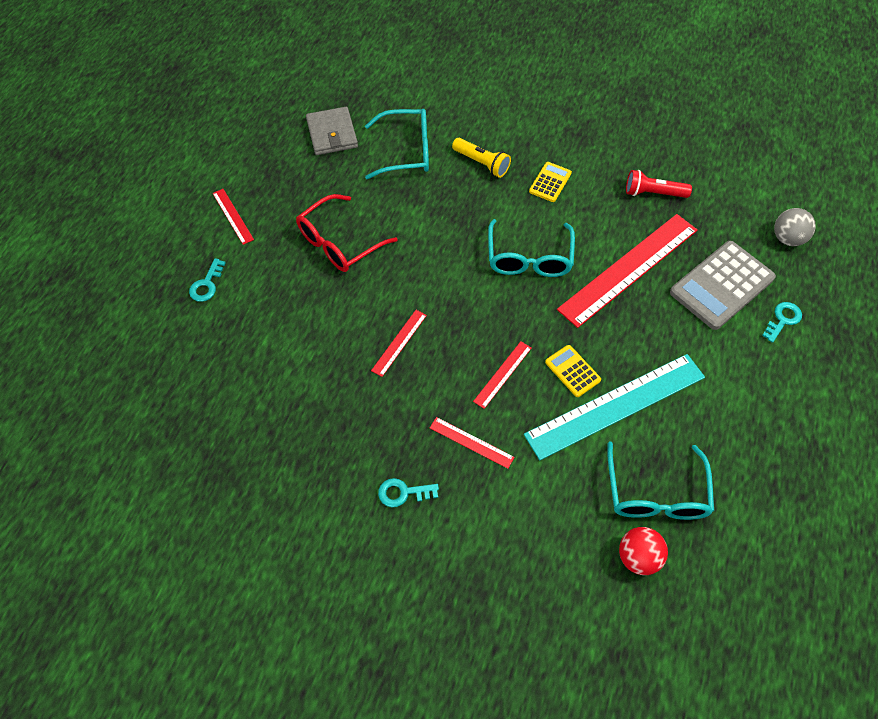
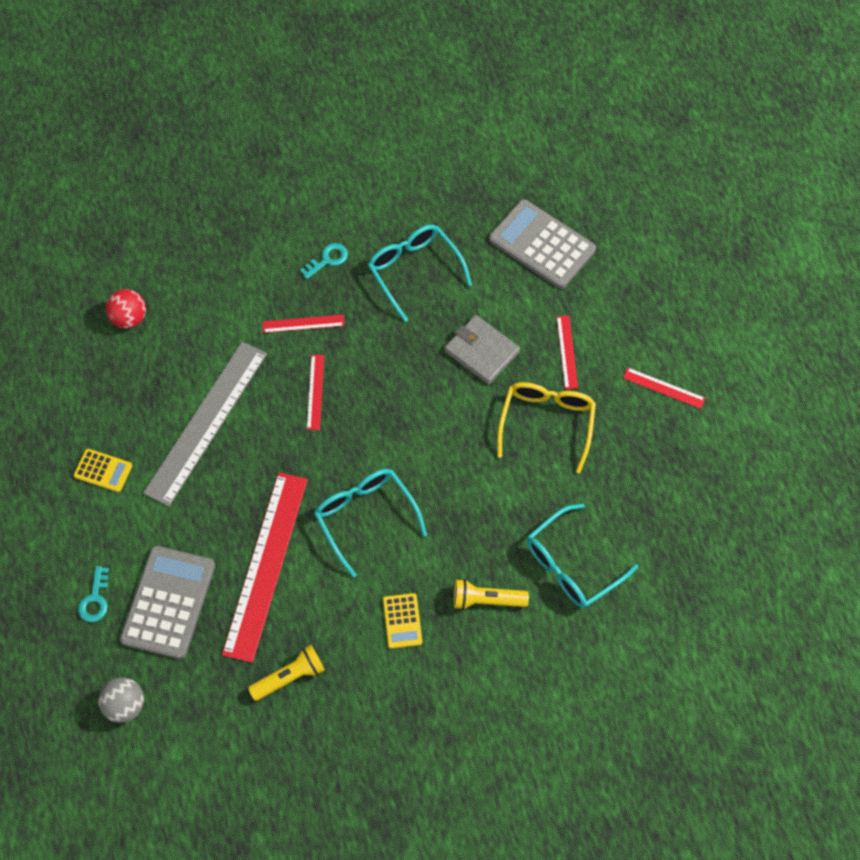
camera: 145 degrees right, 5 degrees up
(206, 381) = (542, 245): none -> grey calculator
(207, 284) = (620, 315): turquoise key -> none
(332, 134) = (662, 537): grey wallet -> grey wallet (481, 351)
(339, 243) = (546, 422): red glasses -> yellow glasses
(399, 342) = (419, 366): red ruler -> red ruler (567, 352)
(572, 371) = (259, 430): yellow calculator -> yellow calculator (103, 470)
(615, 406) = (206, 422): turquoise ruler -> grey ruler
(653, 193) = (290, 677): red flashlight -> yellow flashlight
(656, 494) = (138, 370): turquoise glasses -> turquoise glasses (414, 271)

